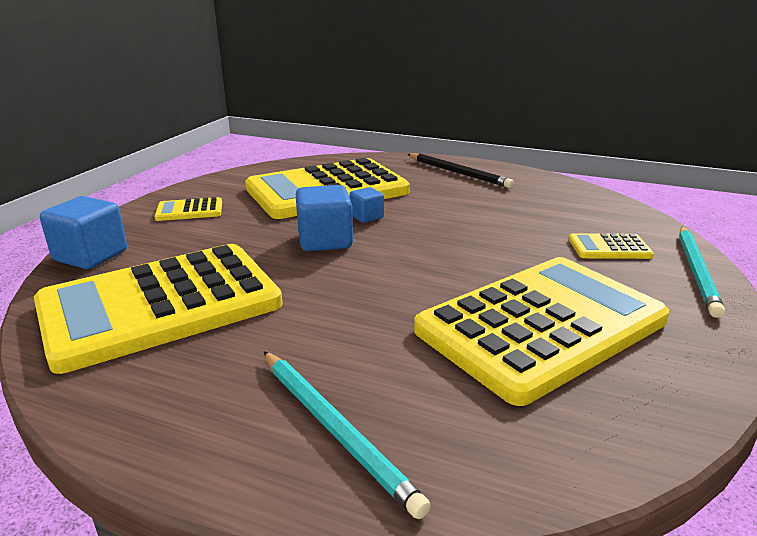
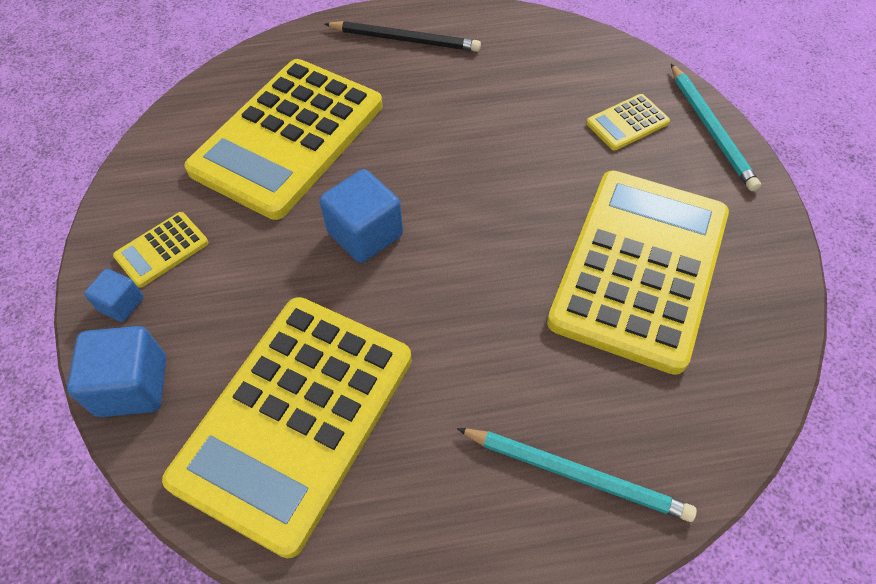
camera: 30 degrees left, 30 degrees up
(366, 217) = (373, 171): blue cube -> blue cube (121, 304)

